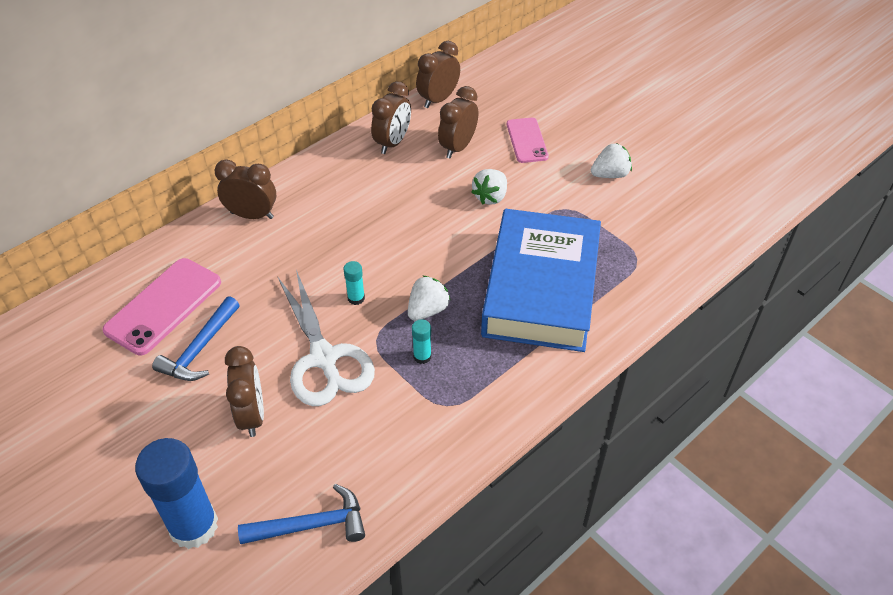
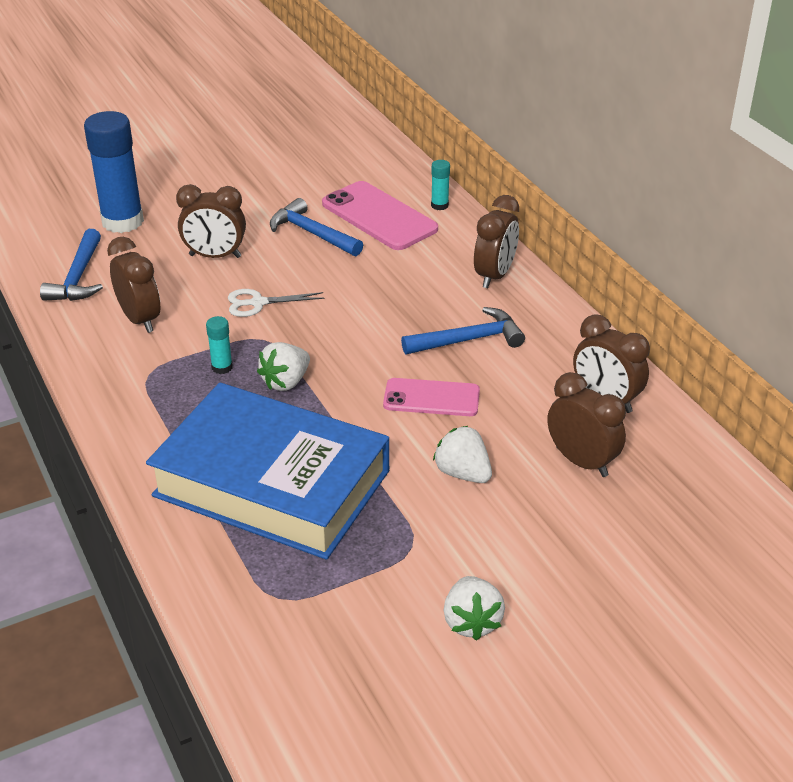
camera: 105 degrees right, 10 degrees down
(324, 358) = (258, 303): white scissors -> white scissors, size x0.50
(343, 216) = (469, 340): none -> blue hammer
(356, 298) = (330, 333): turquoise glue stick -> turquoise glue stick (439, 205)
(427, 310) = (286, 382): white strawberry -> white strawberry turned 75 degrees clockwise
(438, 99) = (705, 462): brown clock -> brown clock (140, 319)
(527, 140) = (582, 541): pink phone -> pink phone (431, 398)

